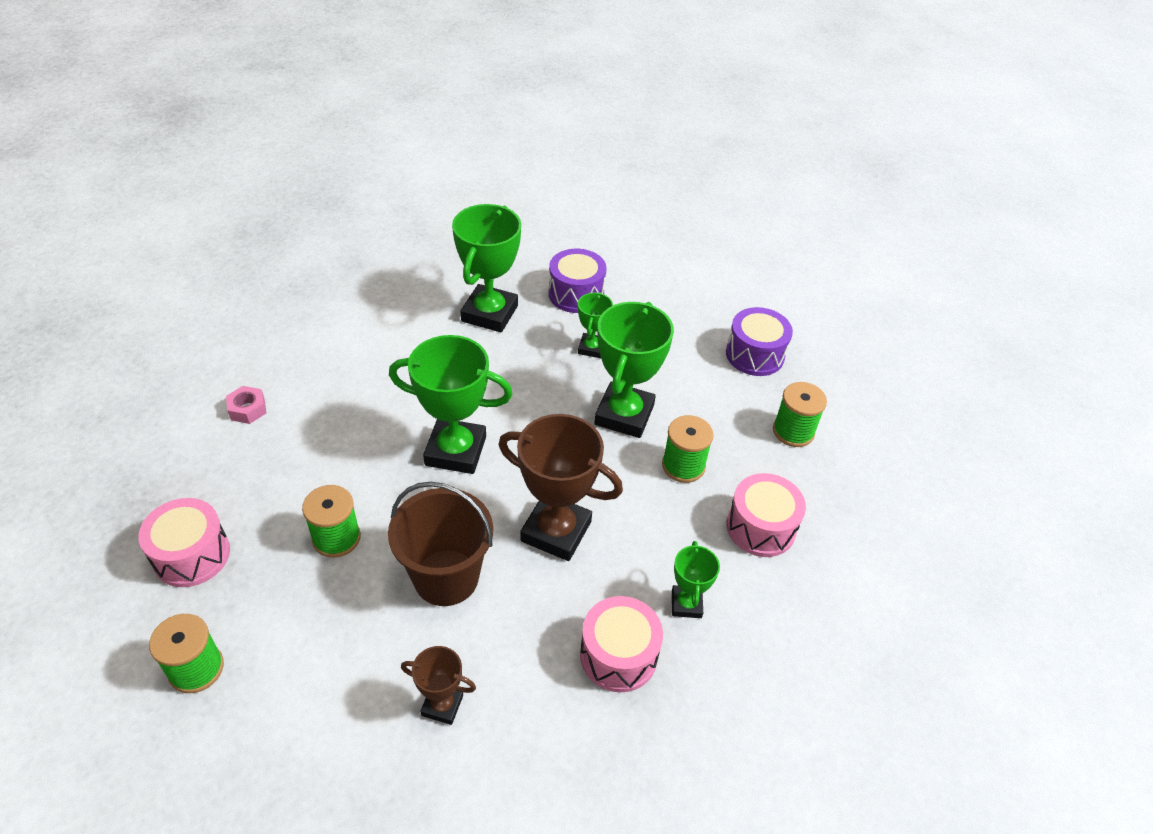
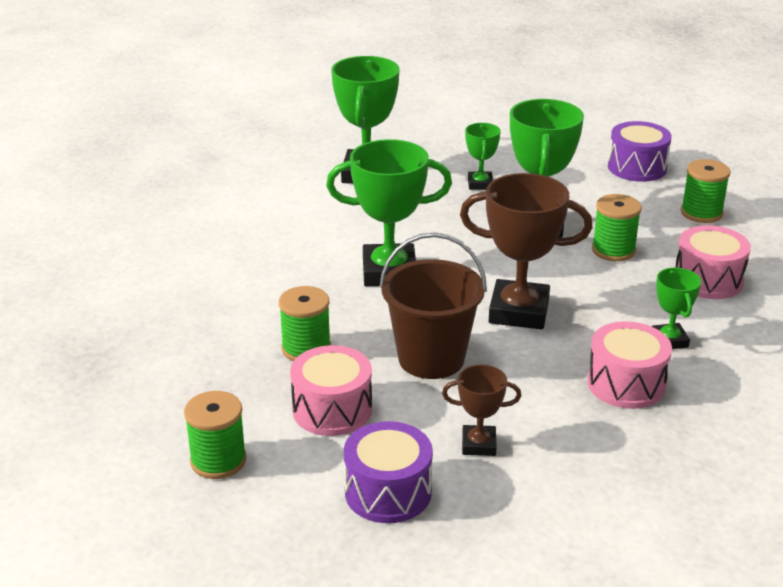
camera: 10 degrees left, 15 degrees down
(191, 555) = (165, 383): pink drum -> pink drum (332, 410)
(247, 409) = (161, 273): pink nut -> none
(576, 294) = (443, 149): purple drum -> purple drum (388, 492)

